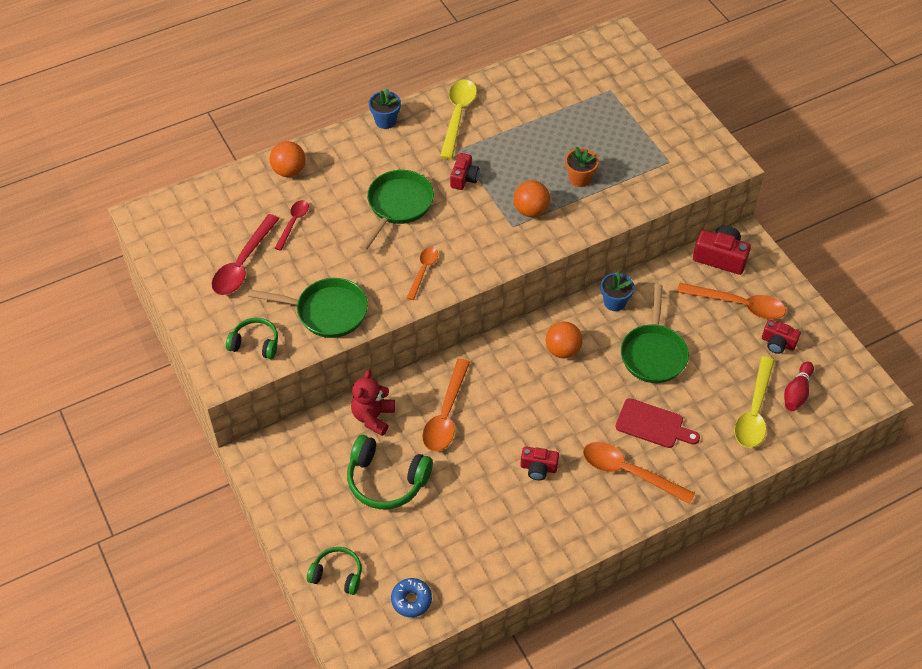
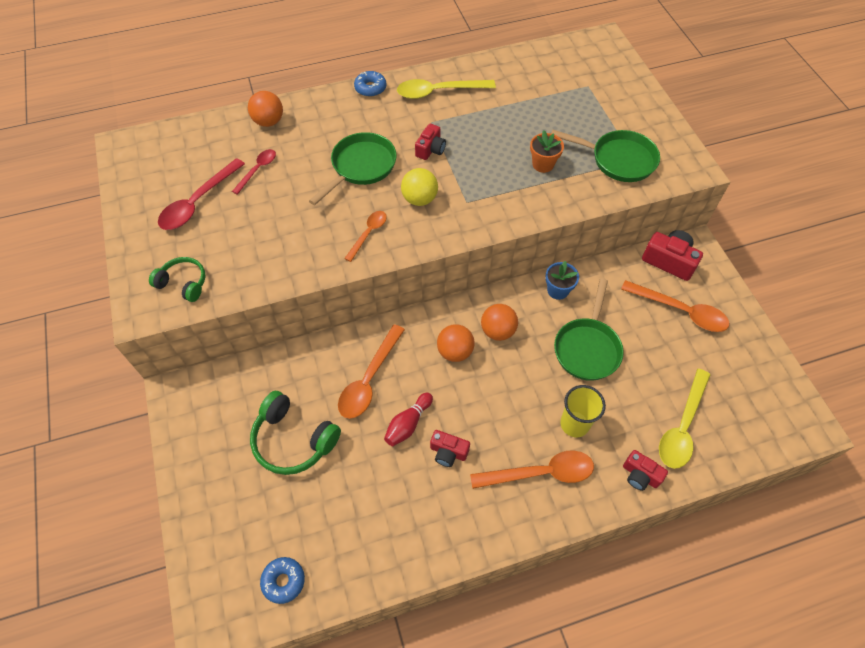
camera: 10 degrees right, 5 degrees up
(327, 312) = (263, 261): green pan -> green pan (618, 160)
(337, 574) = (216, 537): green headphones -> none
(373, 417) = (298, 371): red teddy bear -> none
(385, 121) = (370, 88): blue flower pot -> blue donut
(458, 116) = (438, 92): yellow spoon -> yellow spoon turned 120 degrees counterclockwise
(465, 230) = (419, 199): none -> yellow ball
(531, 210) = (488, 188): orange ball -> orange ball (455, 351)
(629, 472) = (540, 473): orange spoon -> orange spoon turned 135 degrees clockwise
(653, 424) = (574, 424): red cutting board -> yellow cup
(778, 343) = (716, 356): red camera -> red camera (640, 475)
(797, 392) = (729, 413): red bowling pin -> red bowling pin (408, 424)

